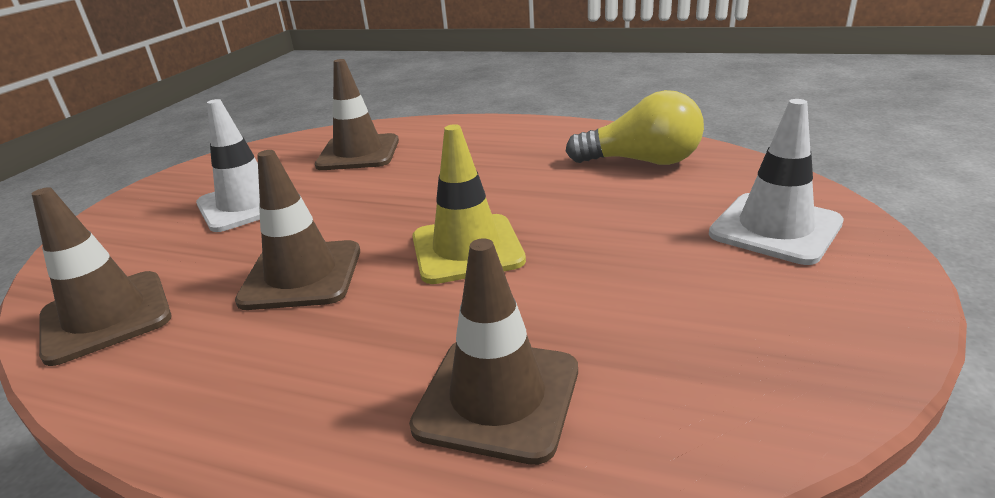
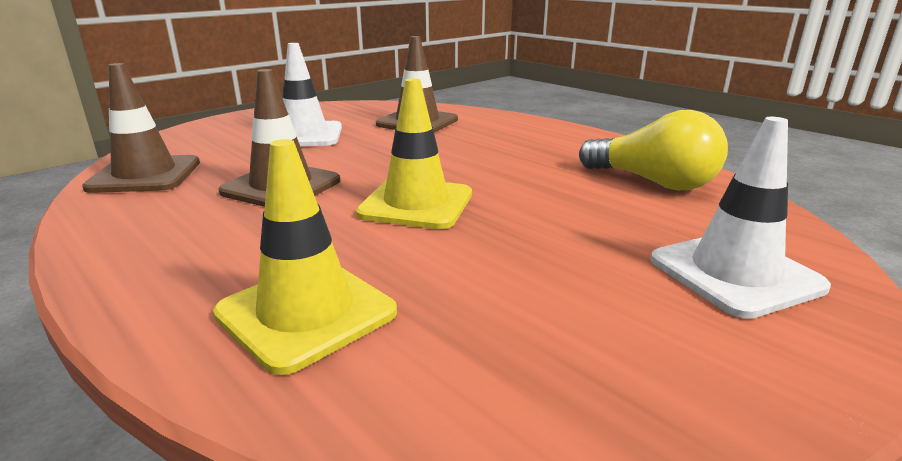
camera: 25 degrees right, 5 degrees down
(497, 397) = (306, 313): brown traffic cone -> yellow traffic cone

